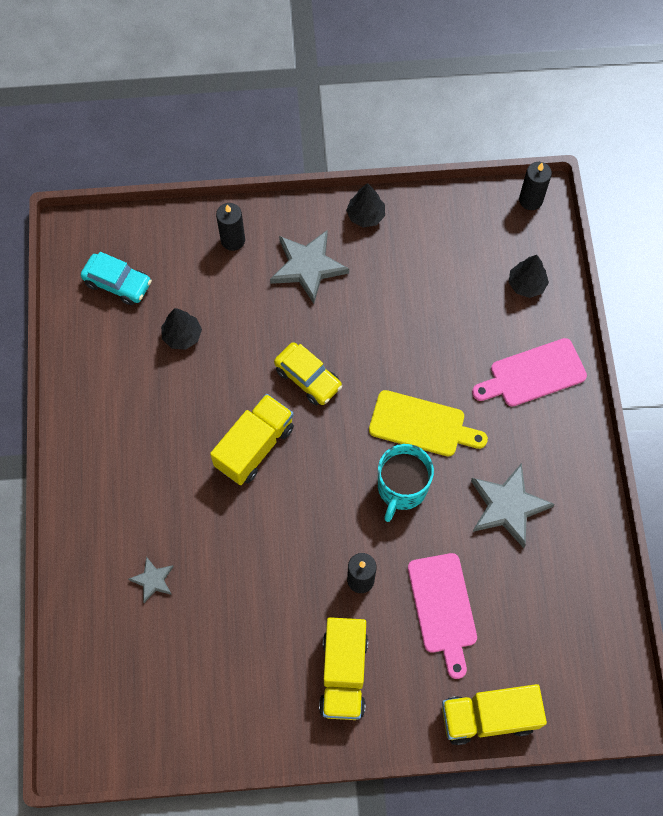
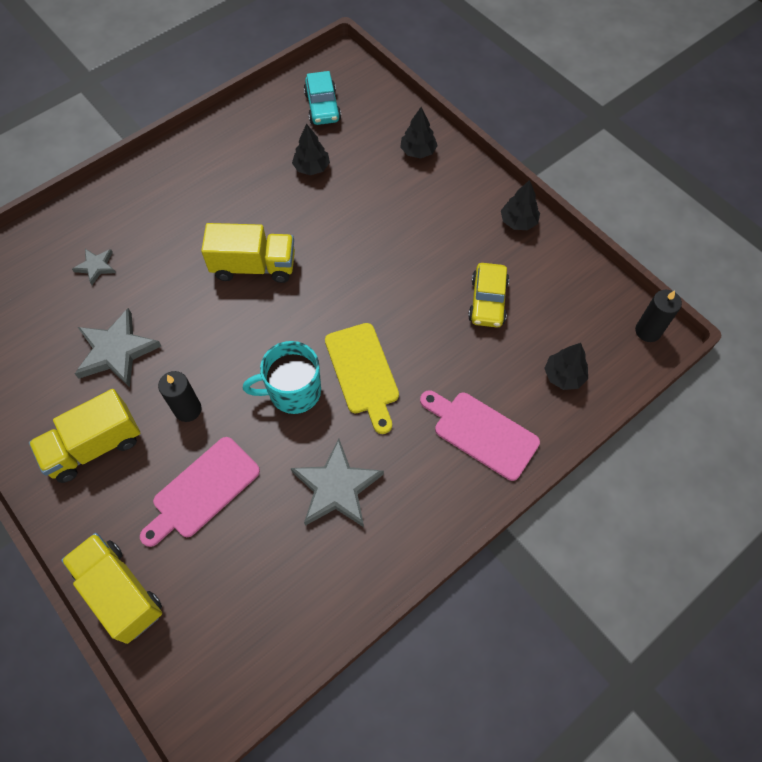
camera: 55 degrees right, 5 degrees down
(233, 240) = (418, 151): black candle -> black tree
(308, 267) = (438, 210): grey star -> grey star (116, 351)
(308, 378) = (341, 267): yellow car -> yellow car (487, 301)

